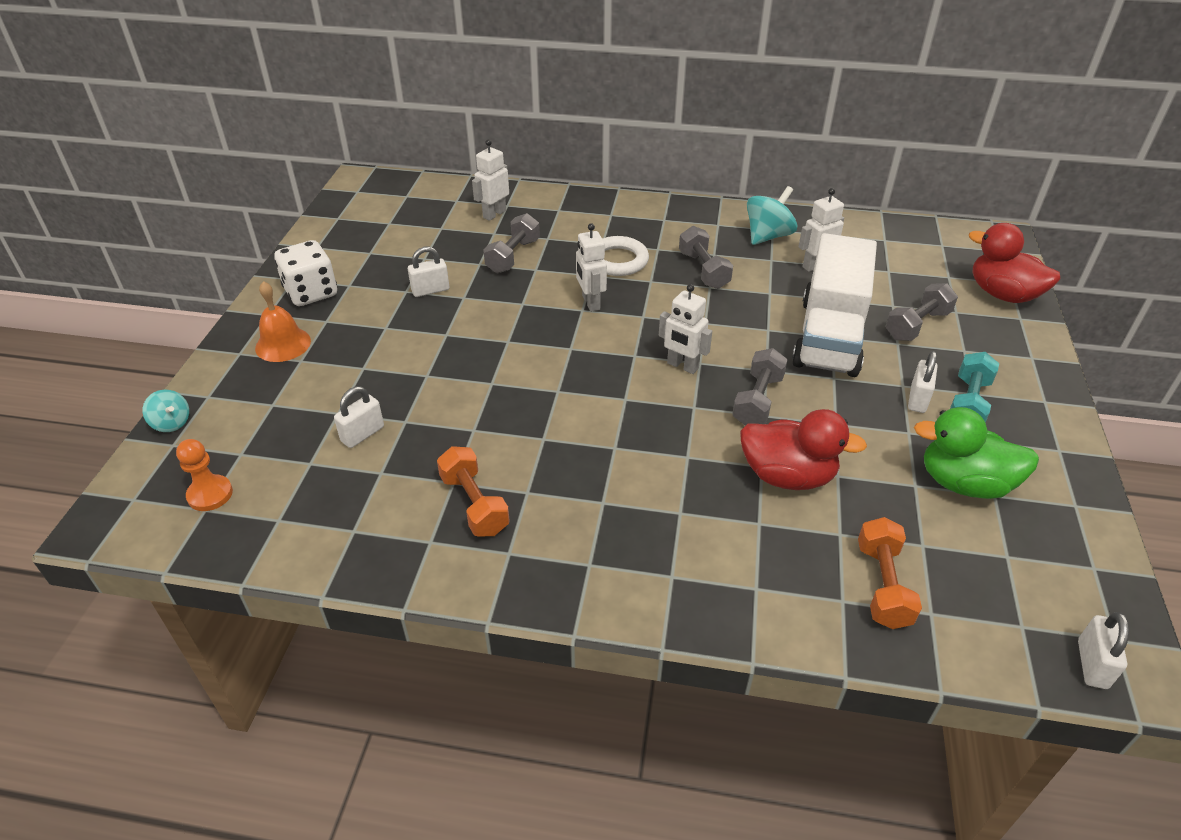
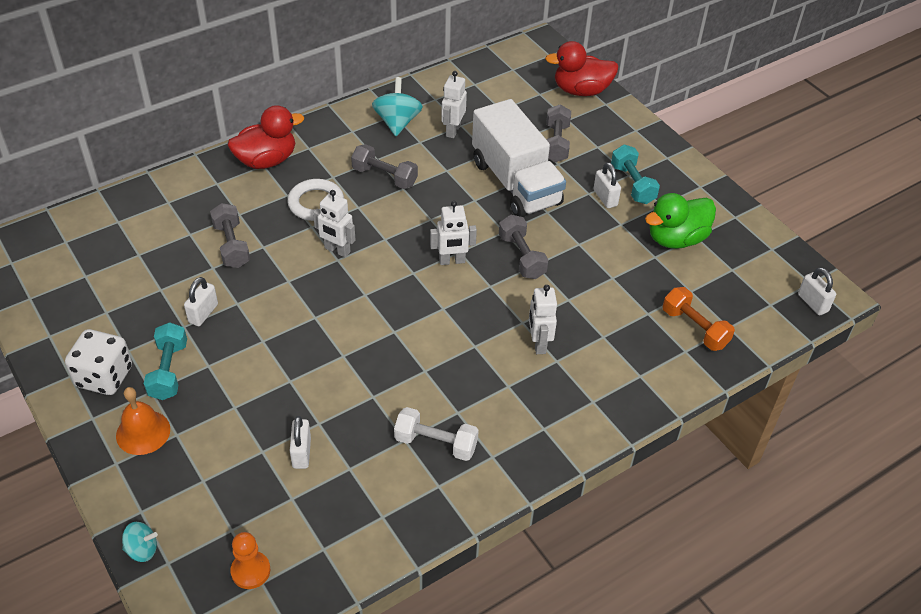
camera: 45 degrees left, 5 degrees up
(355, 314) = (169, 371): none -> turquoise dumbbell
(474, 504) = (436, 443): orange dumbbell -> white dumbbell
(494, 214) = (168, 216): white robot -> white robot (538, 343)
(787, 476) = (588, 296): red duck -> red duck (266, 160)

